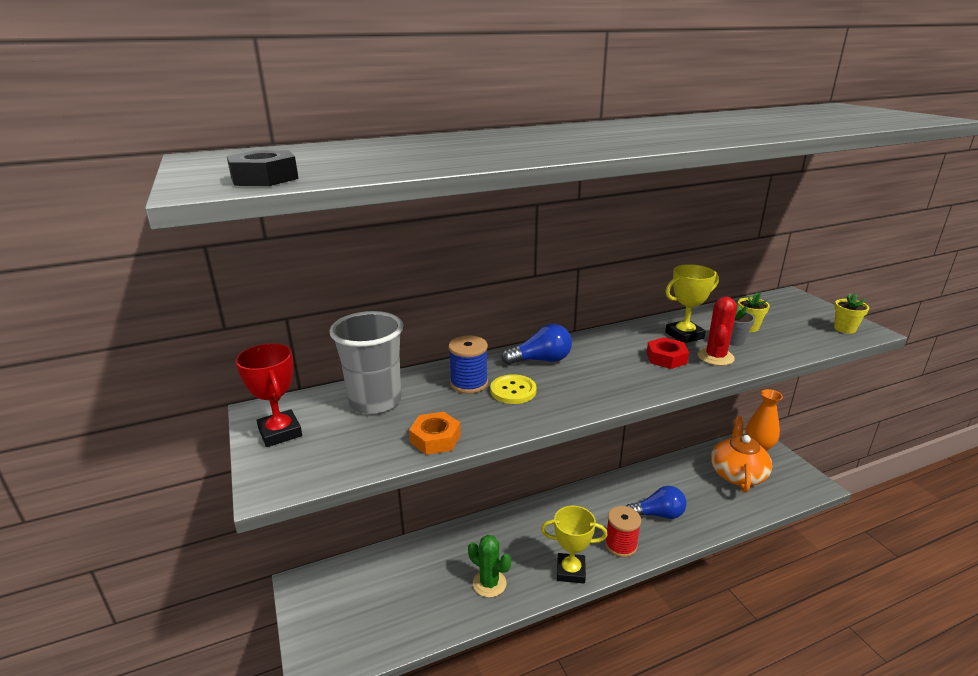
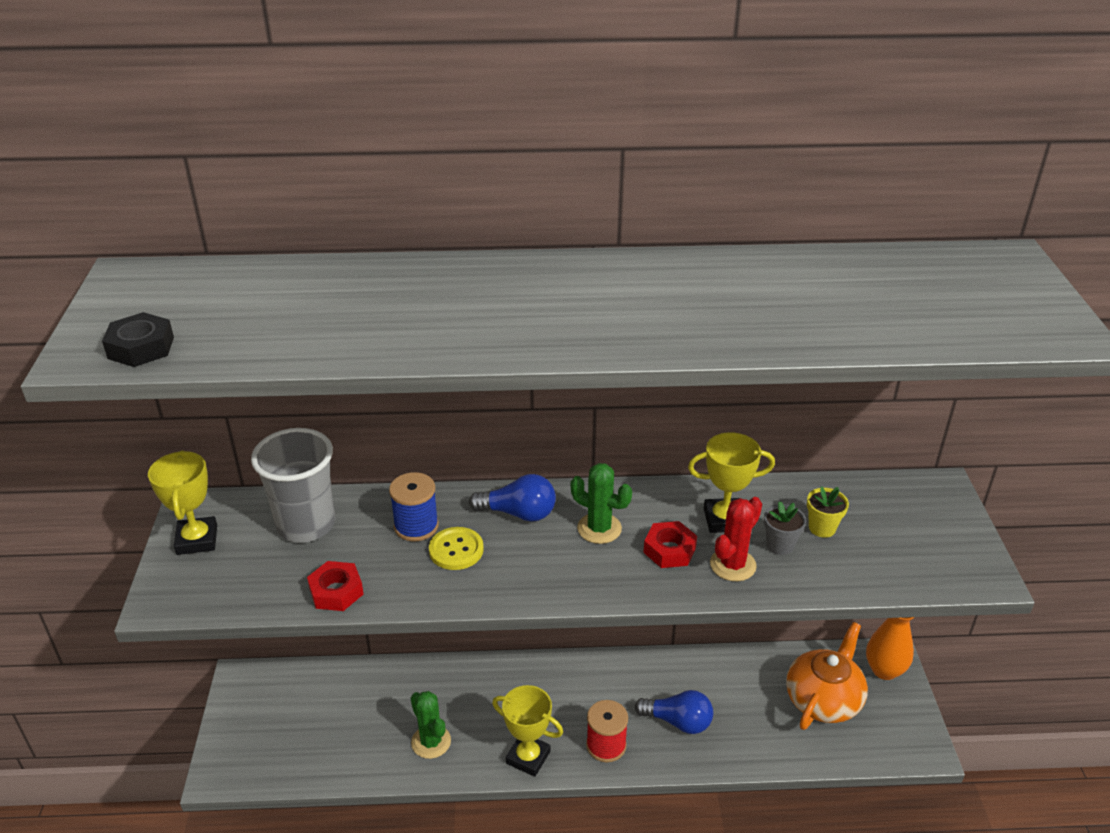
camera: 20 degrees right, 10 degrees up
(280, 432) = (197, 540): red trophy -> yellow trophy
(435, 439) = (336, 591): orange nut -> red nut
(607, 357) = (599, 528): none -> green cactus
(844, 329) = (956, 565): yellow flower pot -> none

